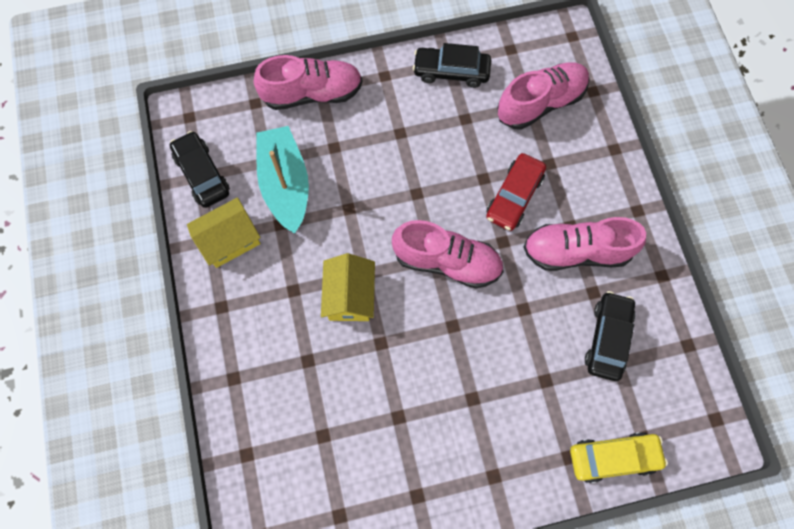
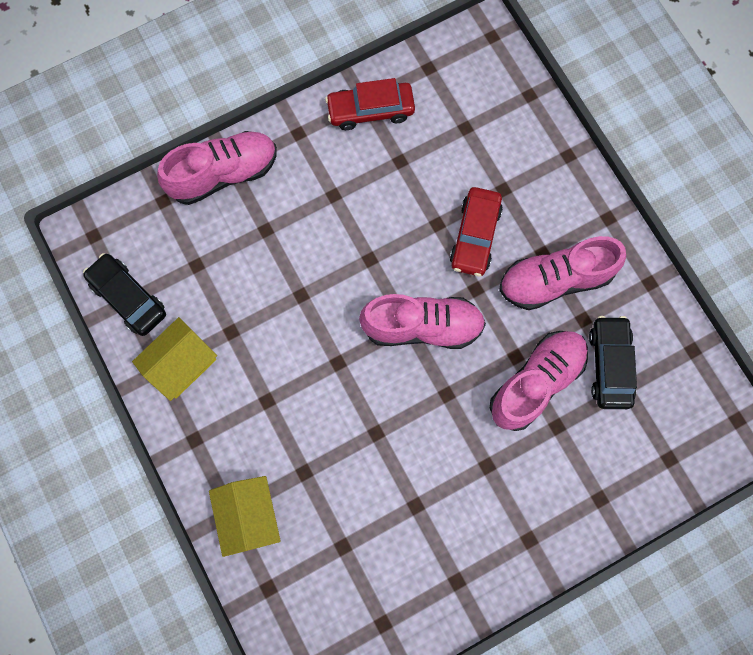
camera: 15 degrees left, 5 degrees up
(285, 184) = (224, 286): turquoise boat -> none
(350, 296) = (329, 391): yellow house -> yellow house (249, 515)
(451, 71) = (370, 110): black car -> red car
(540, 103) = (477, 123): pink shoe -> pink shoe (536, 382)
(613, 457) = (644, 487): yellow car -> none

